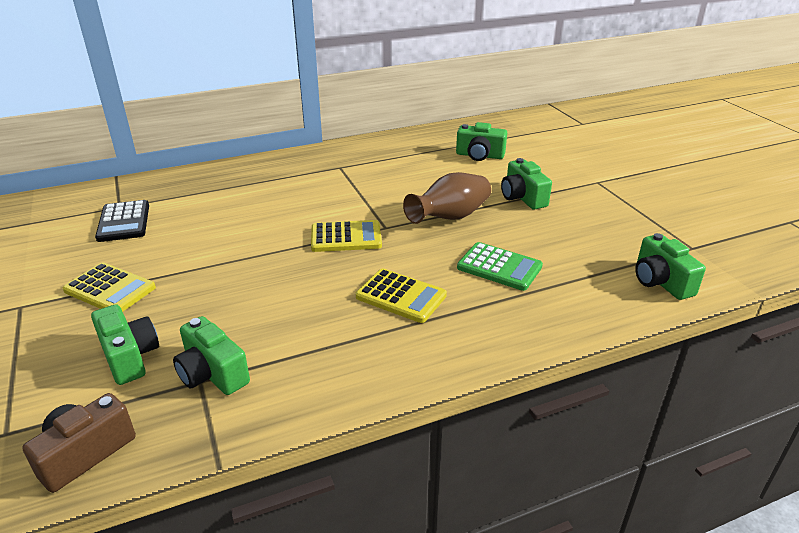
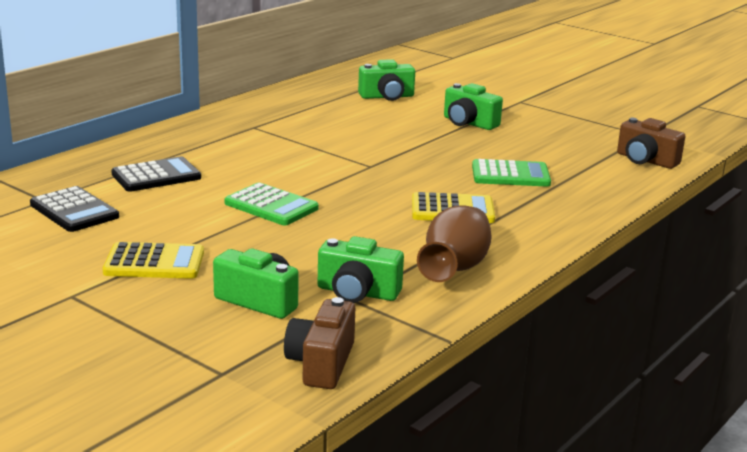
camera: 30 degrees left, 10 degrees down
(215, 201) = (156, 176): none -> black calculator
(259, 252) = (271, 206): none -> green calculator
(346, 237) = (342, 179): yellow calculator -> none
(450, 217) = (422, 148): brown vase -> brown vase (454, 269)
(660, 281) = (646, 160): green camera -> brown camera

